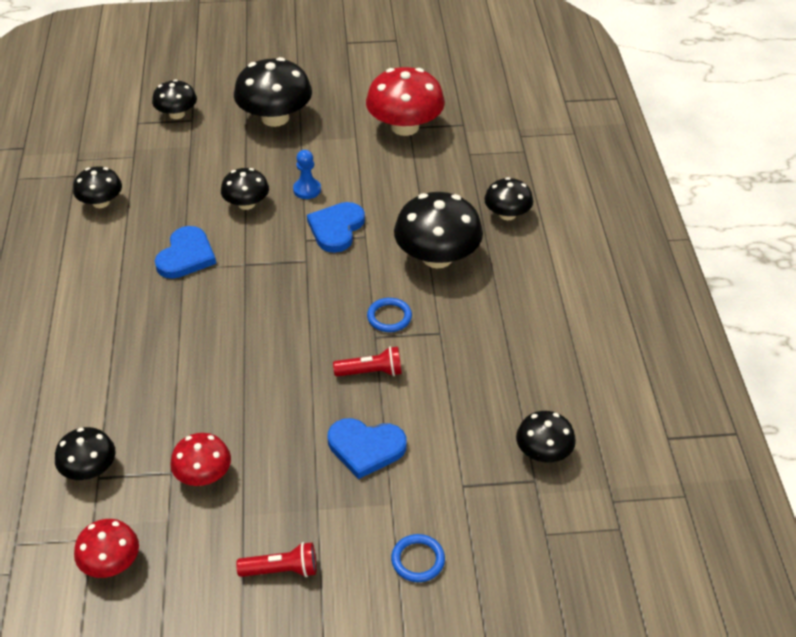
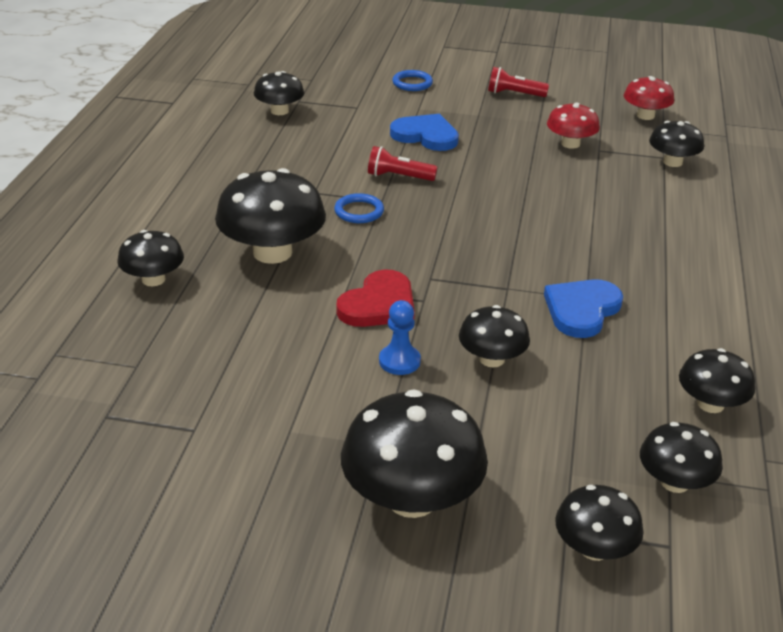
camera: 165 degrees left, 10 degrees down
(131, 152) = (674, 482): none -> black mushroom
(336, 228) = (379, 304): blue heart -> red heart
(405, 127) = (200, 431): red mushroom -> none

